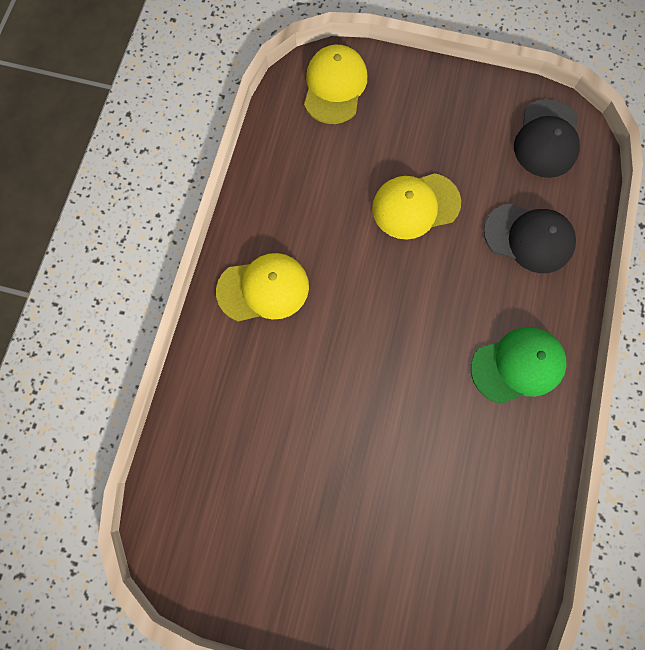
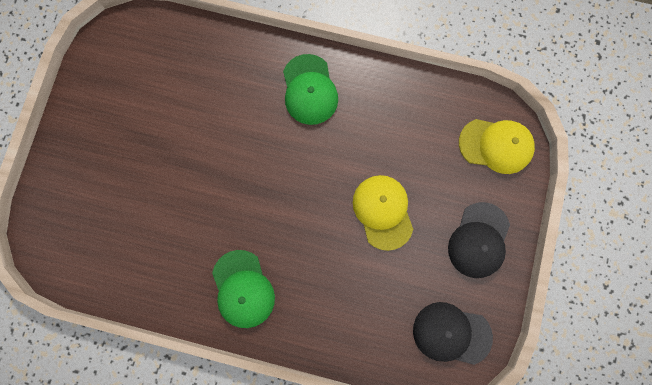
camera: 90 degrees right, 5 degrees up
(263, 289) = (309, 90): yellow cap -> green cap
(529, 238) = (354, 308): black cap -> black cap (478, 240)

